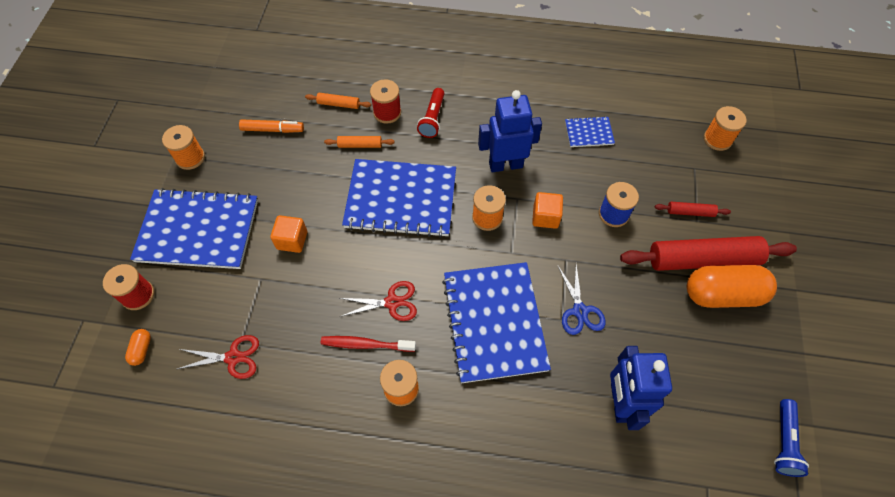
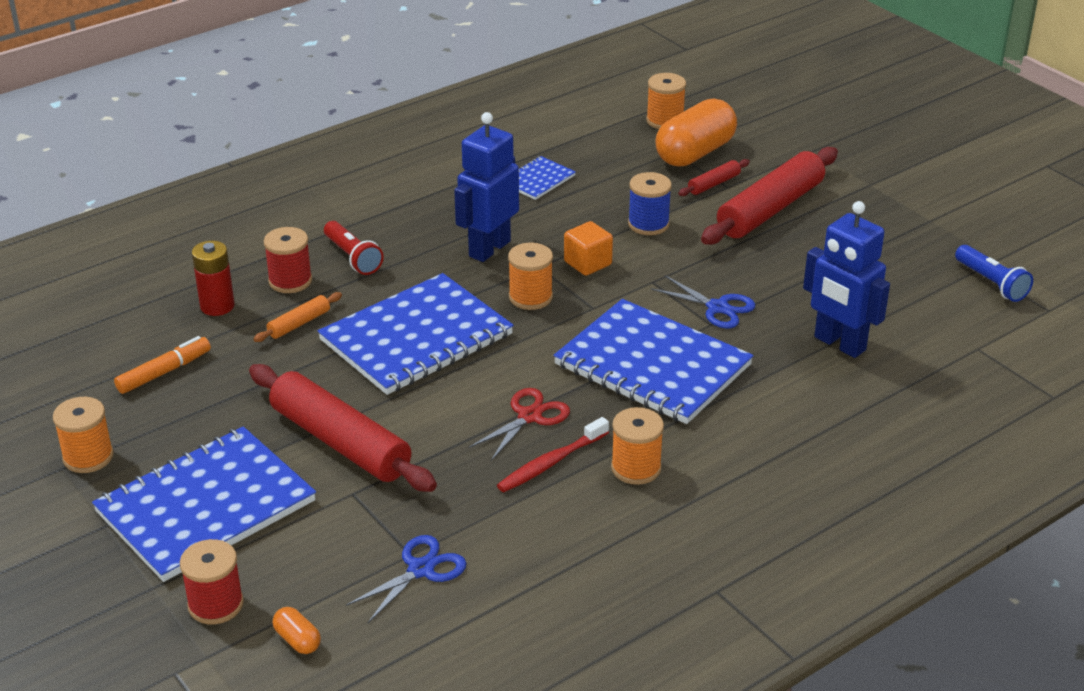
camera: 45 degrees left, 25 degrees down
(233, 357) = (421, 570): red scissors -> blue scissors
(292, 240) = (340, 442): orange cube -> red rolling pin
(338, 104) = (217, 306): orange rolling pin -> red battery
(722, 294) = (818, 222): orange capsule -> orange capsule (695, 153)

